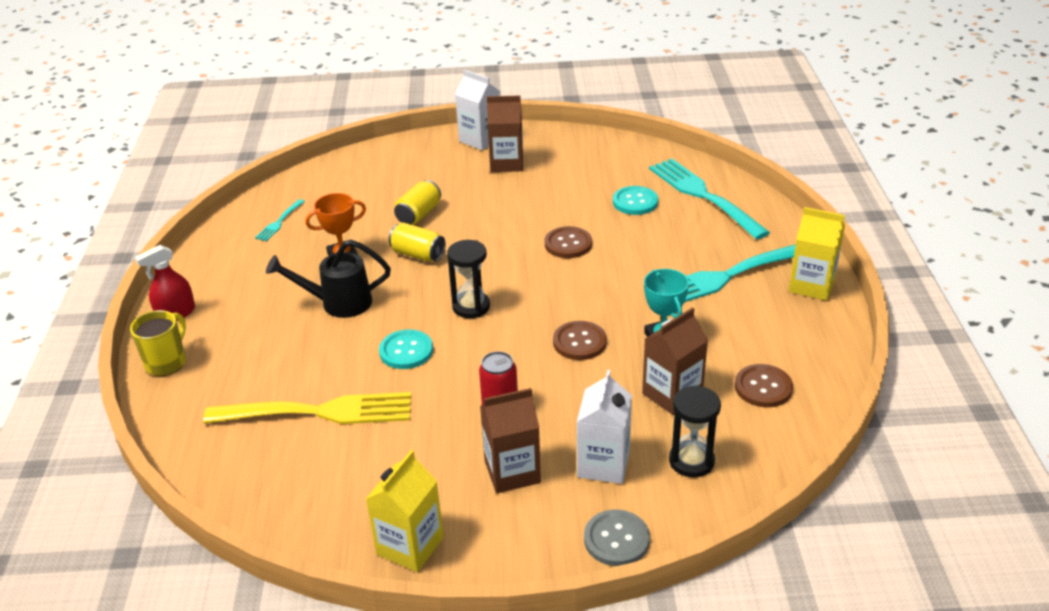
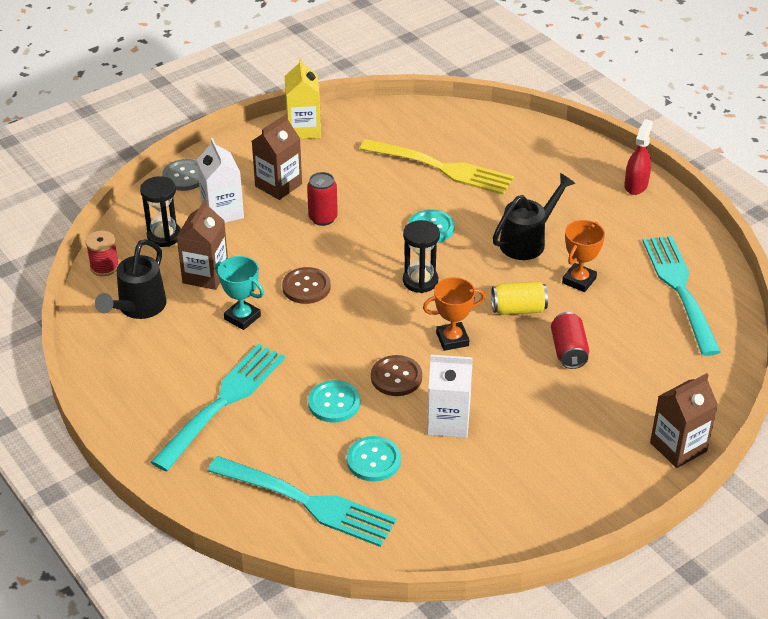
camera: 145 degrees right, 5 degrees up
(167, 362) = (587, 155): yellow mug -> none
(279, 222) = (680, 289): turquoise fork -> turquoise fork, size x2.23
(319, 412) = (442, 168): yellow fork -> yellow fork turned 120 degrees counterclockwise
(419, 214) = (568, 351): yellow can -> red can
(480, 139) = (625, 482): white carton -> white carton (448, 422)
(496, 253) = (452, 339): none -> orange trophy
(506, 163) = (557, 457): brown carton -> brown carton (678, 447)
(634, 244) = (334, 403): none -> turquoise button
(763, 387) = (138, 307): brown button -> black watering can
(781, 450) = (104, 267): none -> red spool
(811, 285) = (138, 425): yellow carton -> none

